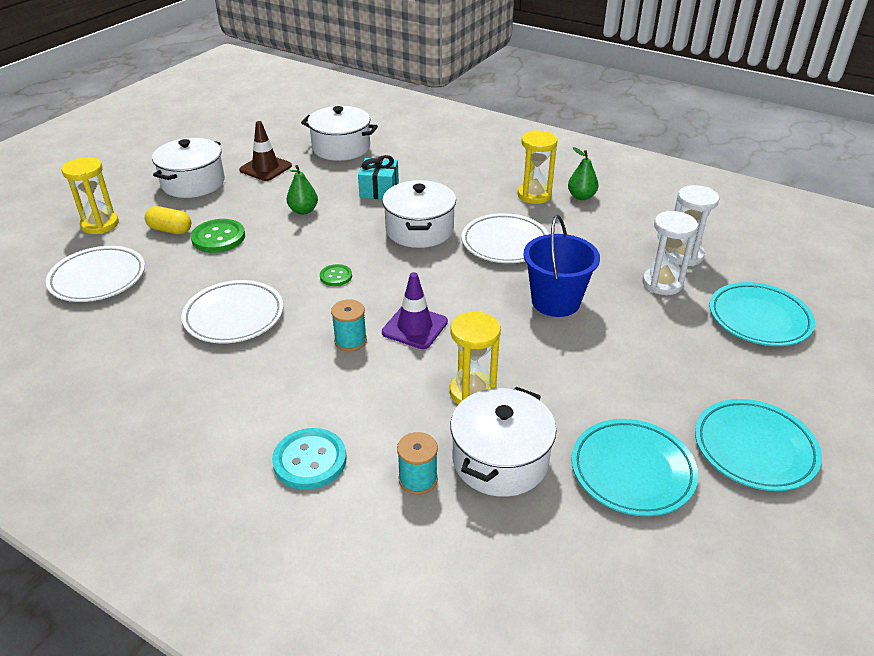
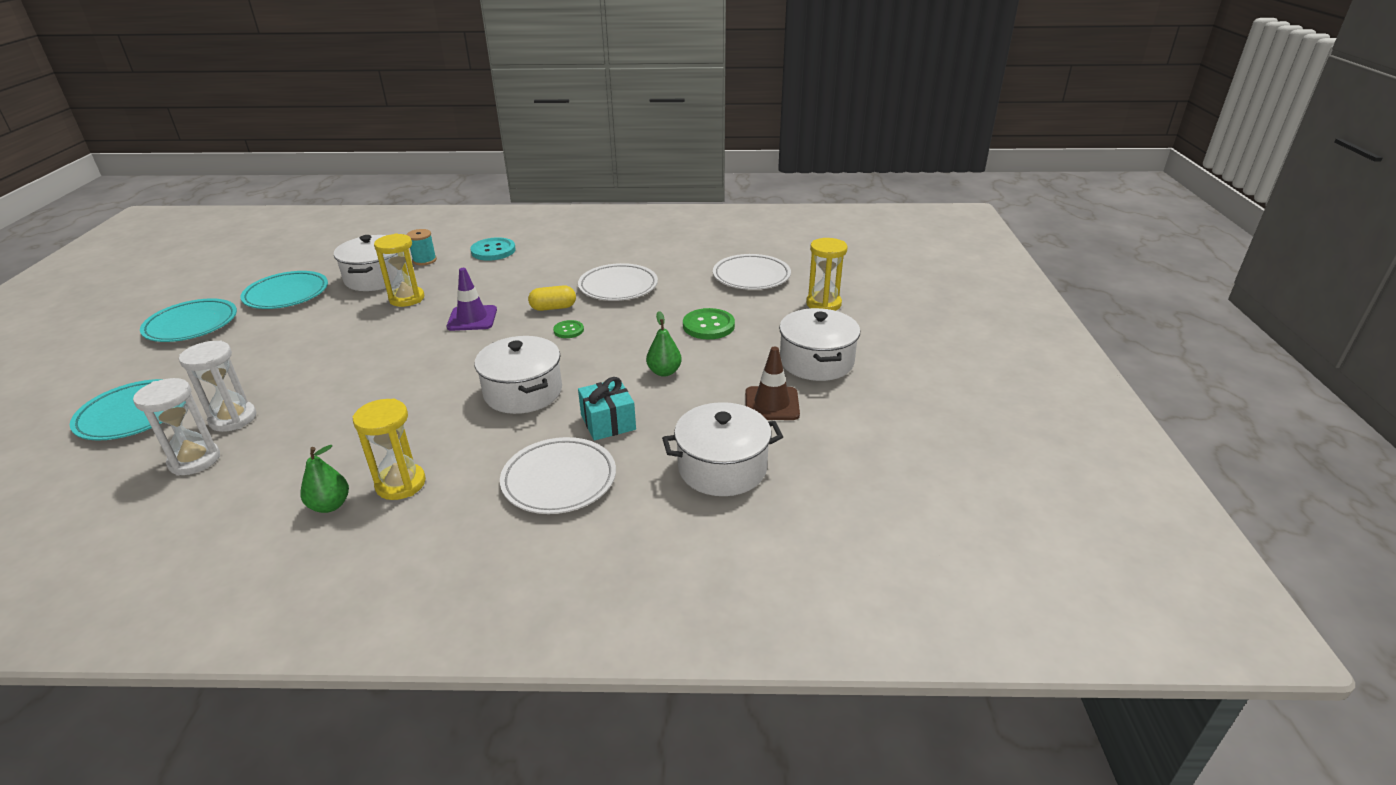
camera: 150 degrees right, 5 degrees down
(170, 230) = (759, 318): yellow capsule -> yellow capsule (553, 308)
(350, 341) = (516, 298): turquoise spool -> none
(505, 243) = (420, 408): white plate -> white plate (559, 480)
(555, 301) = (351, 370): blue bucket -> none

